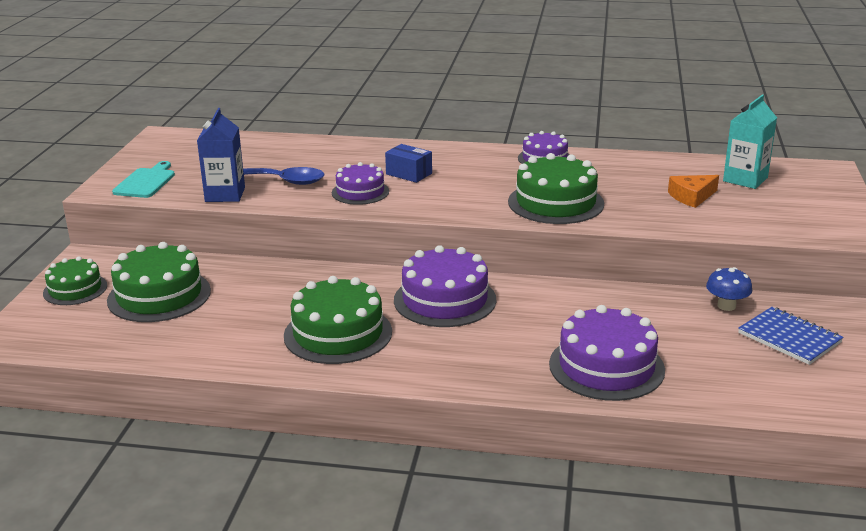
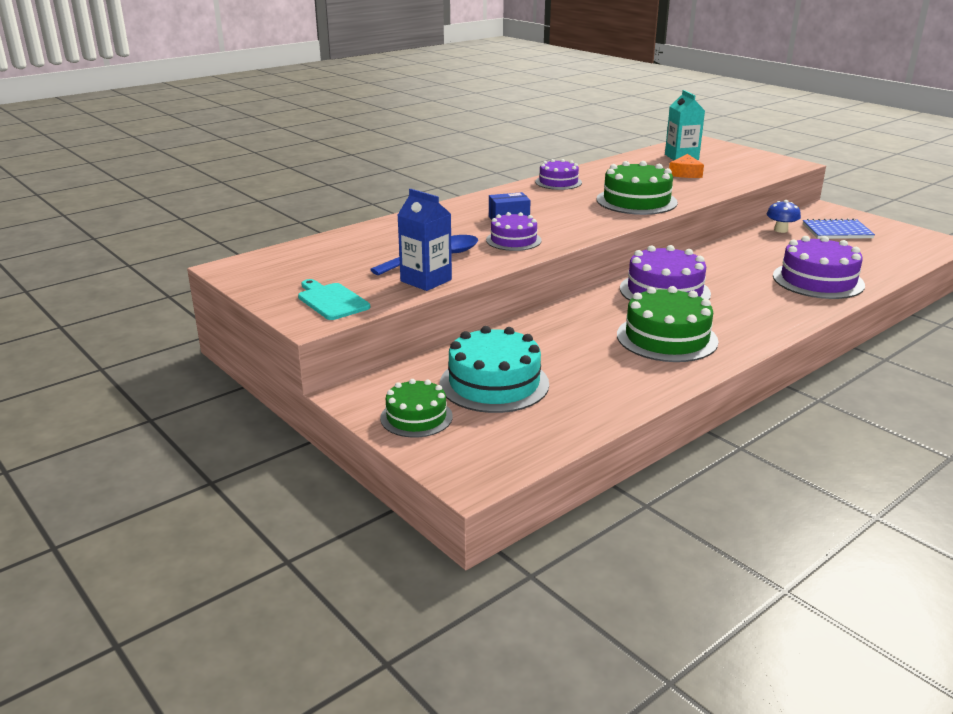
camera: 50 degrees left, 0 degrees up
(159, 295) = (494, 383): green cake -> turquoise cake

